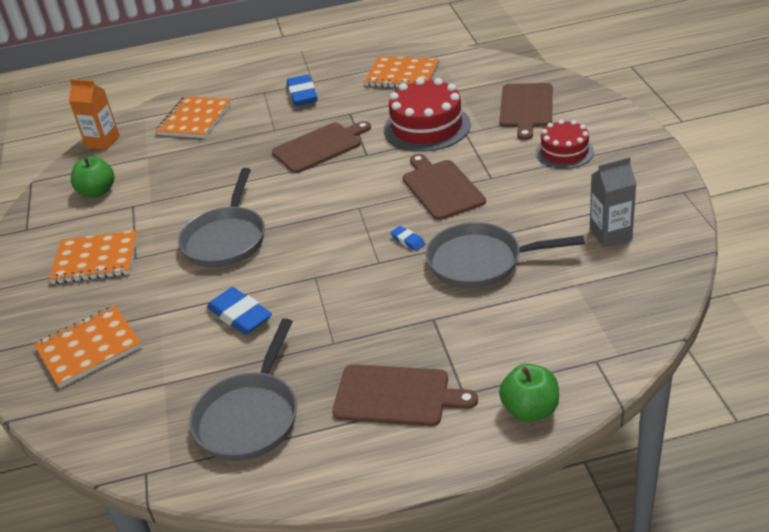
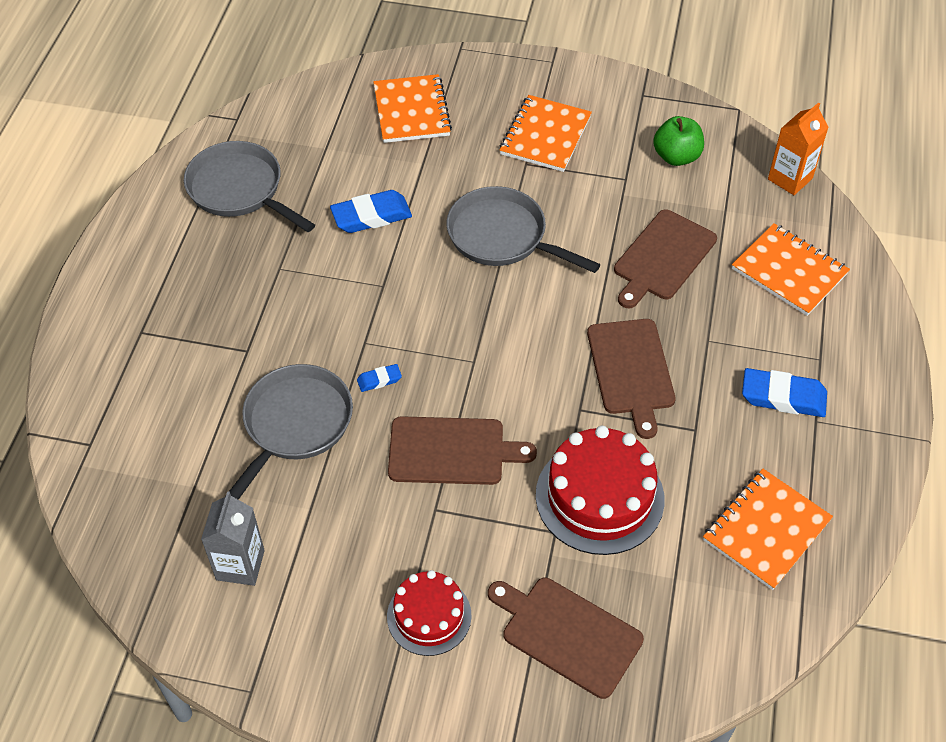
camera: 110 degrees right, 15 degrees up
(396, 396) = (178, 287): brown cutting board -> brown cutting board (662, 258)
(530, 410) = (83, 367): green apple -> none

